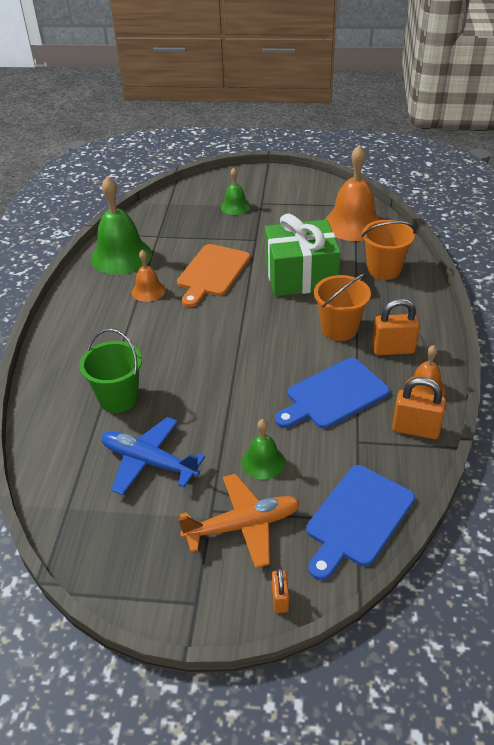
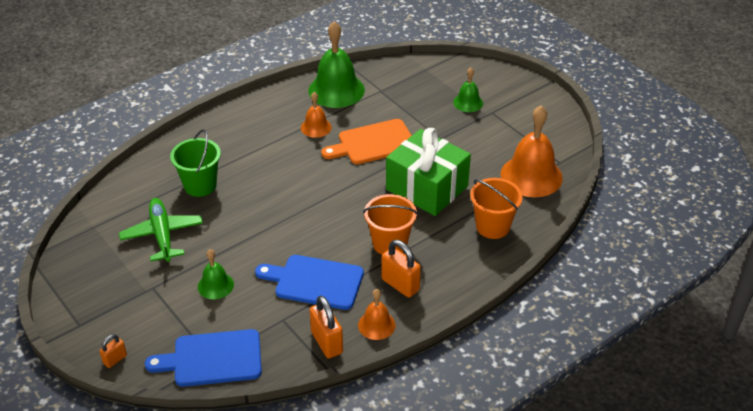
camera: 45 degrees right, 0 degrees up
(149, 462) = (162, 235): blue plane -> green plane
(243, 526) = (154, 309): orange plane -> none

